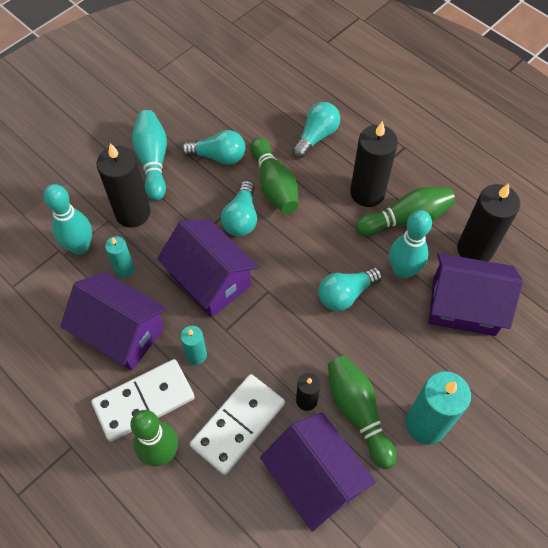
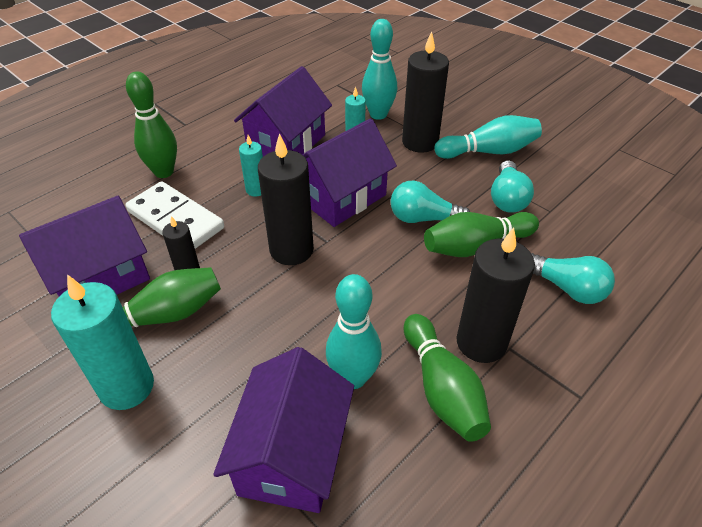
camera: 90 degrees right, 15 degrees down
(144, 401) = (216, 160): white domino -> none
(346, 294) = (319, 312): turquoise light bulb -> none
(475, 249) = (394, 484): black candle -> black candle (291, 250)

